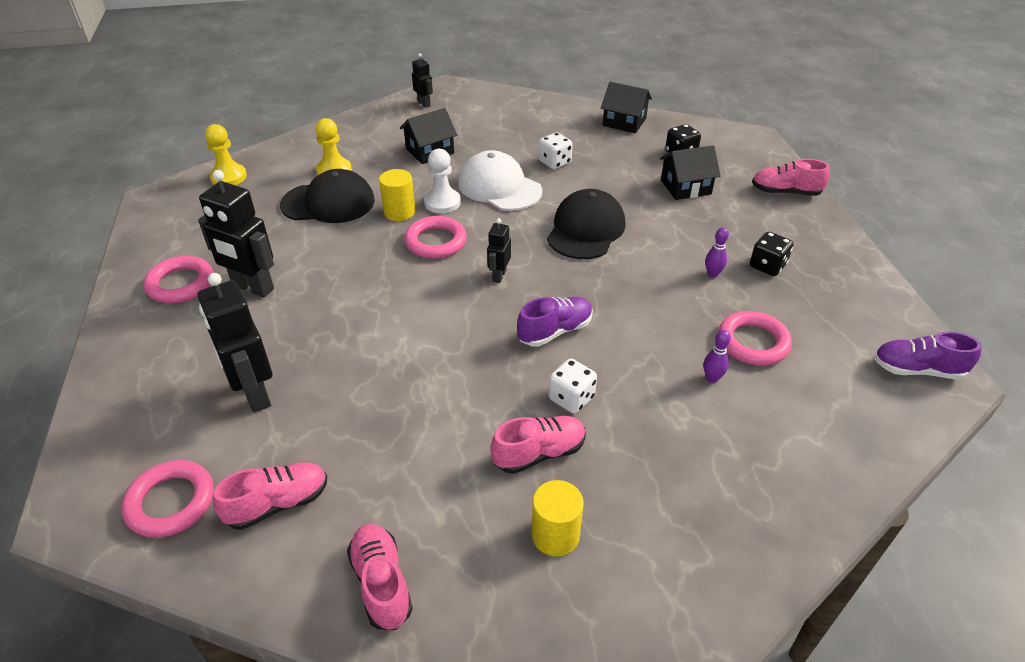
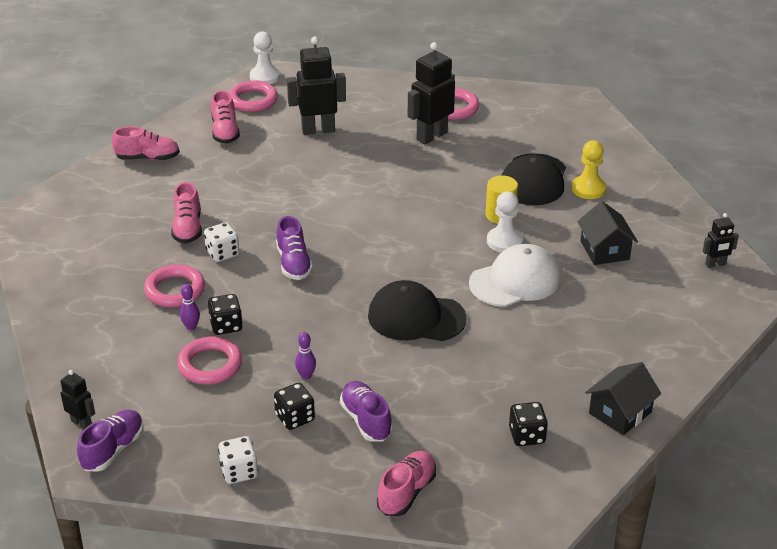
camera: 110 degrees right, 5 degrees down
(86, 513) = (265, 77): none -> white pawn
(229, 177) = (600, 134): yellow pawn -> none
(436, 242) = (444, 227): pink ring -> pink ring (175, 290)
(499, 276) = (378, 251): black robot -> black robot (82, 423)
(554, 162) = (547, 329): white dice -> white dice (239, 472)
(555, 535) = (127, 220): yellow cylinder -> none
(586, 230) = (416, 317): black cap -> black cap turned 150 degrees clockwise
(685, 187) = (455, 413): black house -> none
(689, 351) = (226, 326): none -> black dice
(734, 227) = (366, 420): none -> purple shoe

